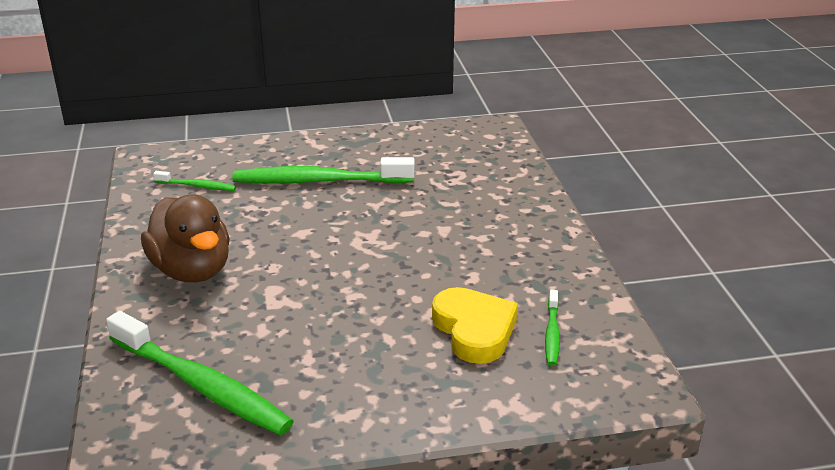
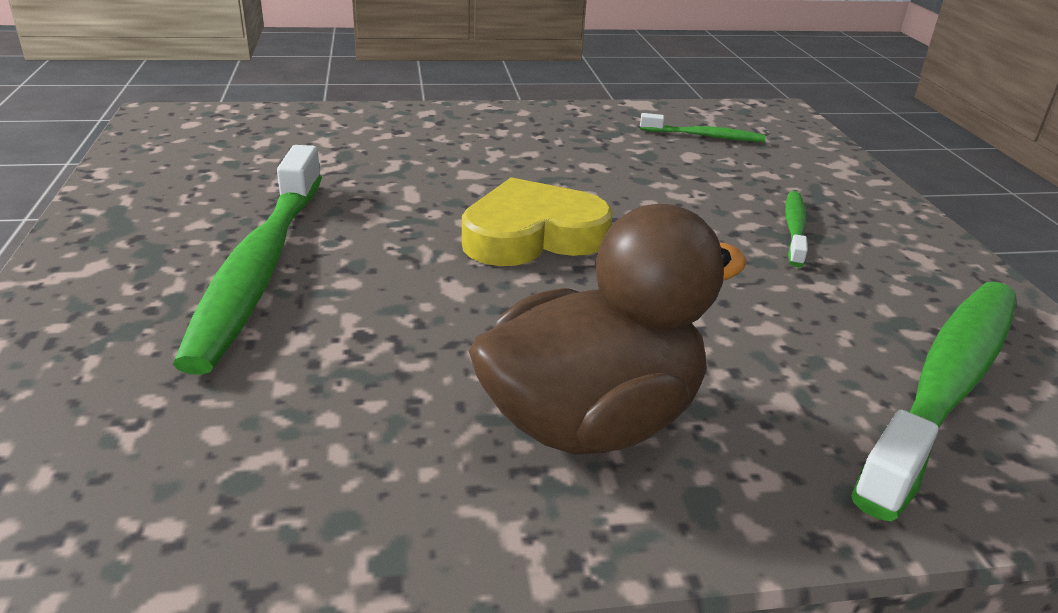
camera: 90 degrees left, 0 degrees up
(197, 186) = (185, 441): green toothbrush -> green toothbrush (794, 229)
(474, 330) = (711, 172): yellow heart -> yellow heart (532, 235)

